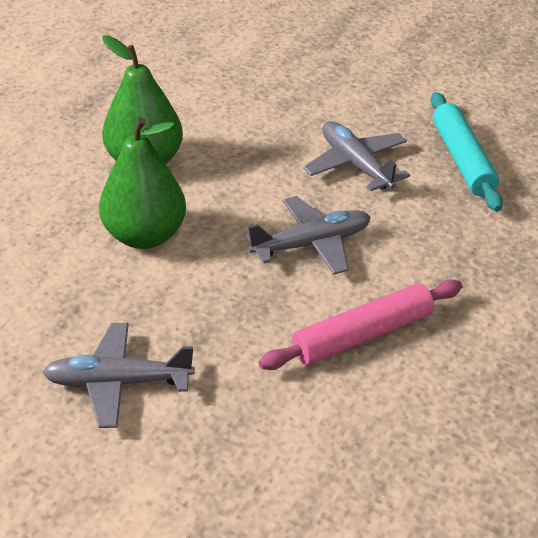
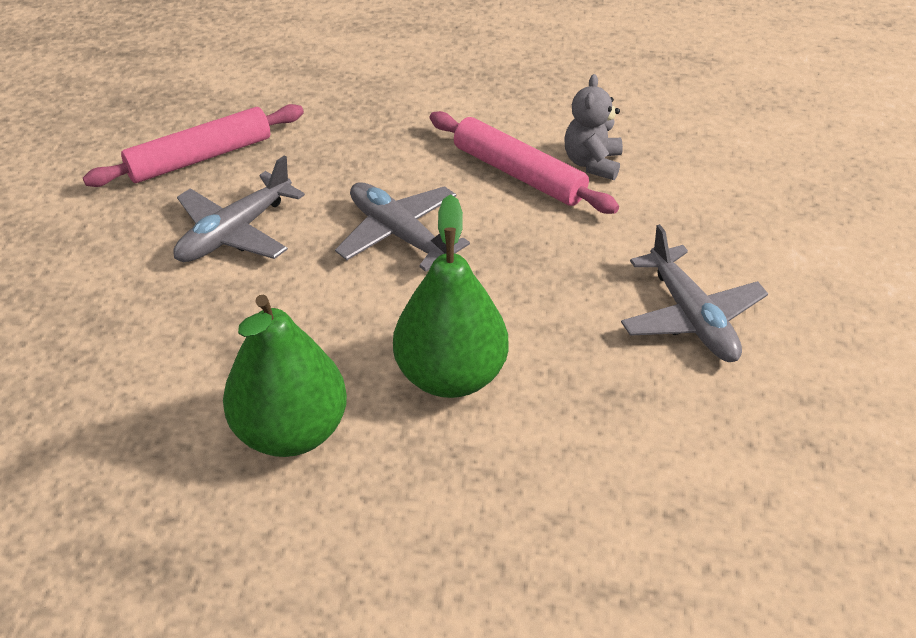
camera: 110 degrees left, 5 degrees up
(357, 392) = (592, 163): none -> grey teddy bear
(462, 160) = (200, 158): turquoise rolling pin -> pink rolling pin

